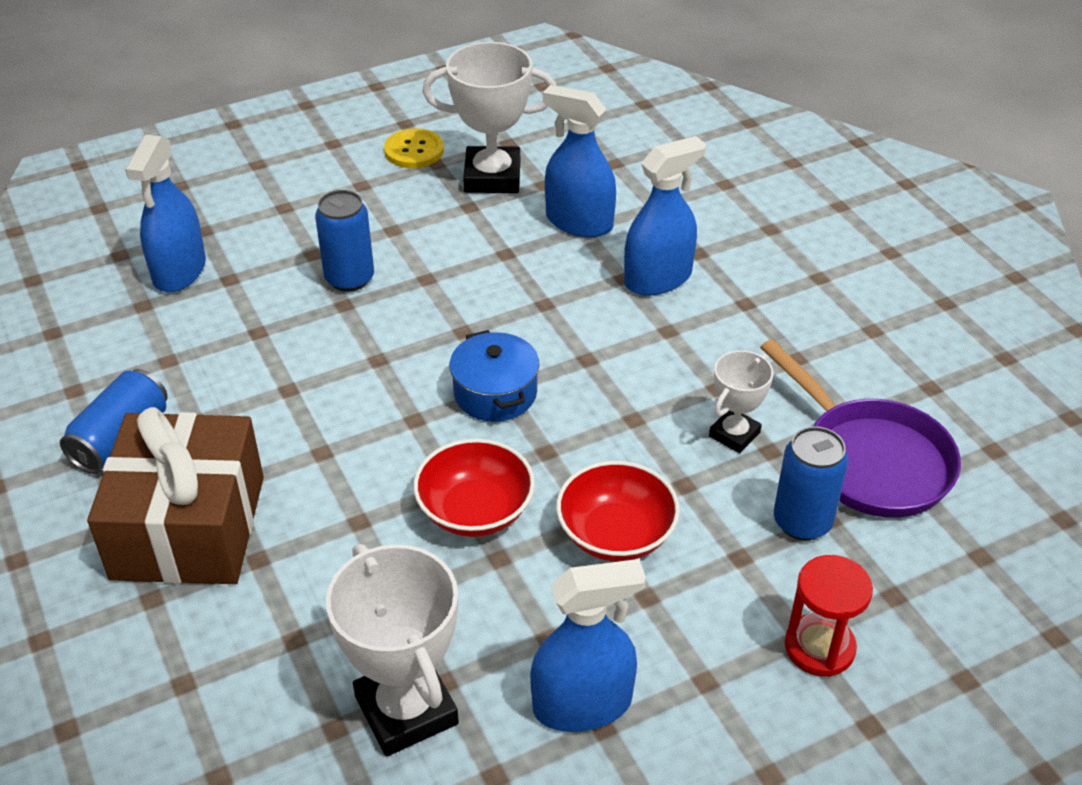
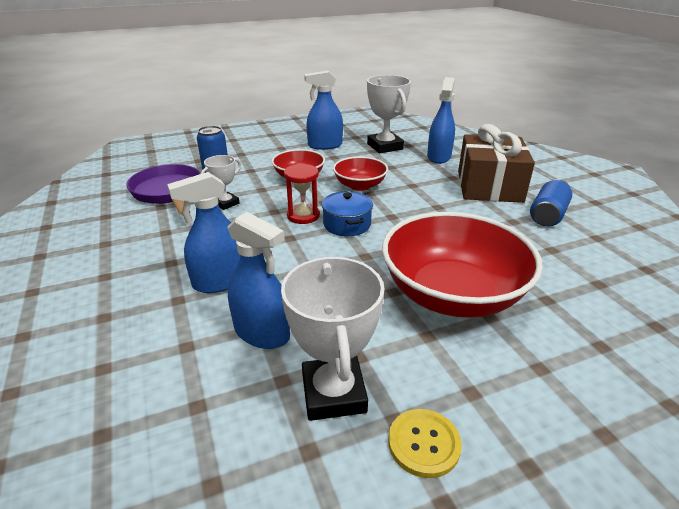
camera: 175 degrees left, 10 degrees down
(179, 271) = (592, 308): blue spray bottle -> blue spray bottle (439, 157)
(349, 278) = (452, 294): blue can -> red bowl
(492, 177) = (333, 393): white trophy -> white trophy turned 75 degrees clockwise
(819, 647) = (236, 151): red hourglass -> red hourglass (303, 216)

